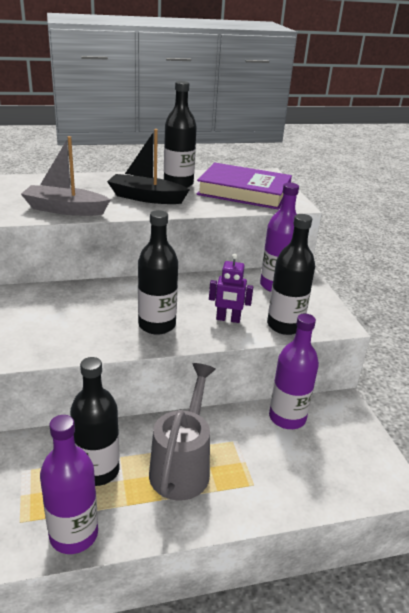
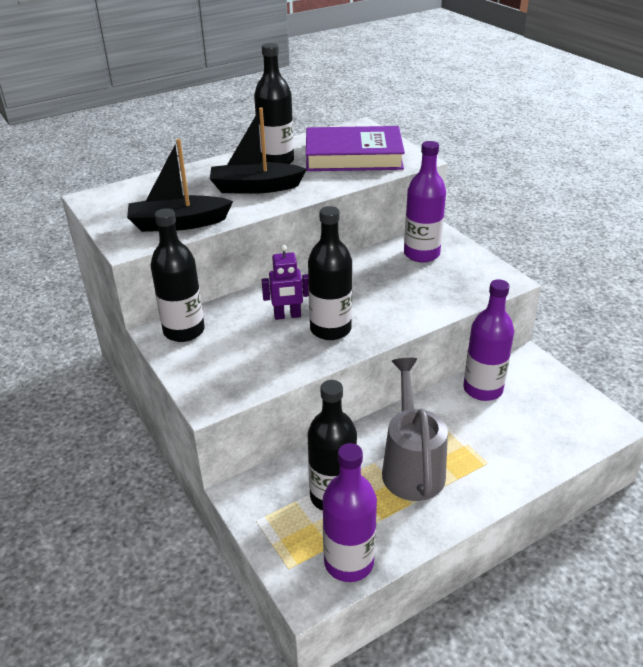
camera: 15 degrees left, 5 degrees up
(65, 209) = (178, 223): grey boat -> black boat
(228, 319) = (397, 304): purple robot -> purple robot (287, 316)
(285, 325) = (456, 295): black bottle -> black bottle (184, 331)

